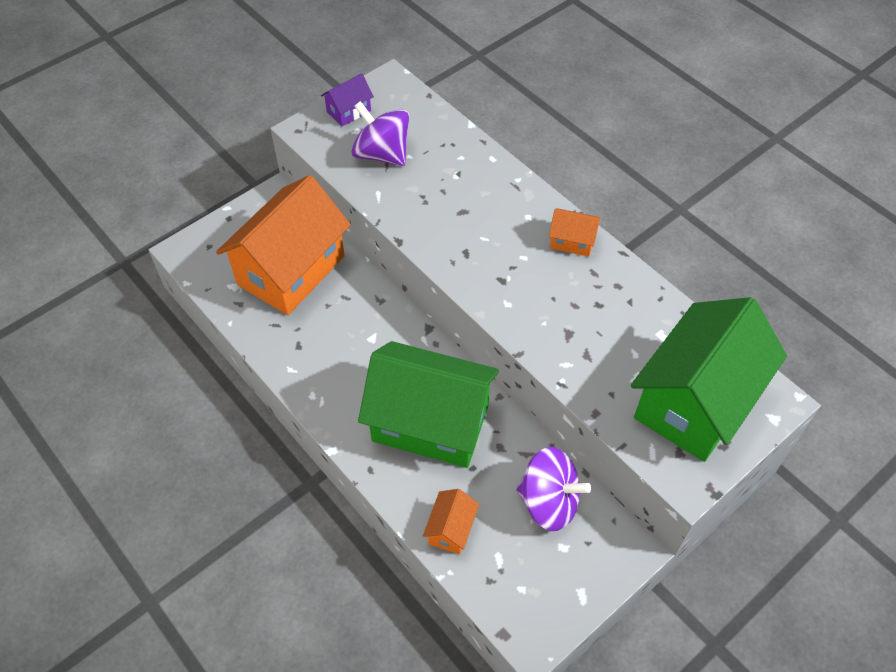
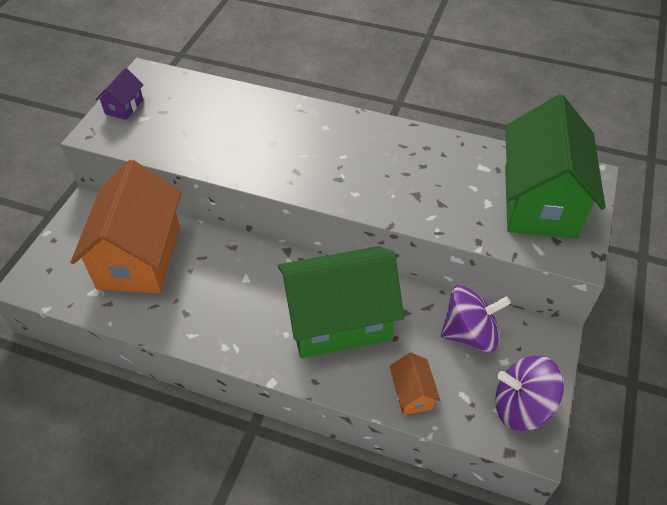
camera: 30 degrees left, 5 degrees down
(382, 154) = (175, 127): purple spinning top -> purple spinning top (521, 406)
(572, 241) = (371, 131): orange house -> none

